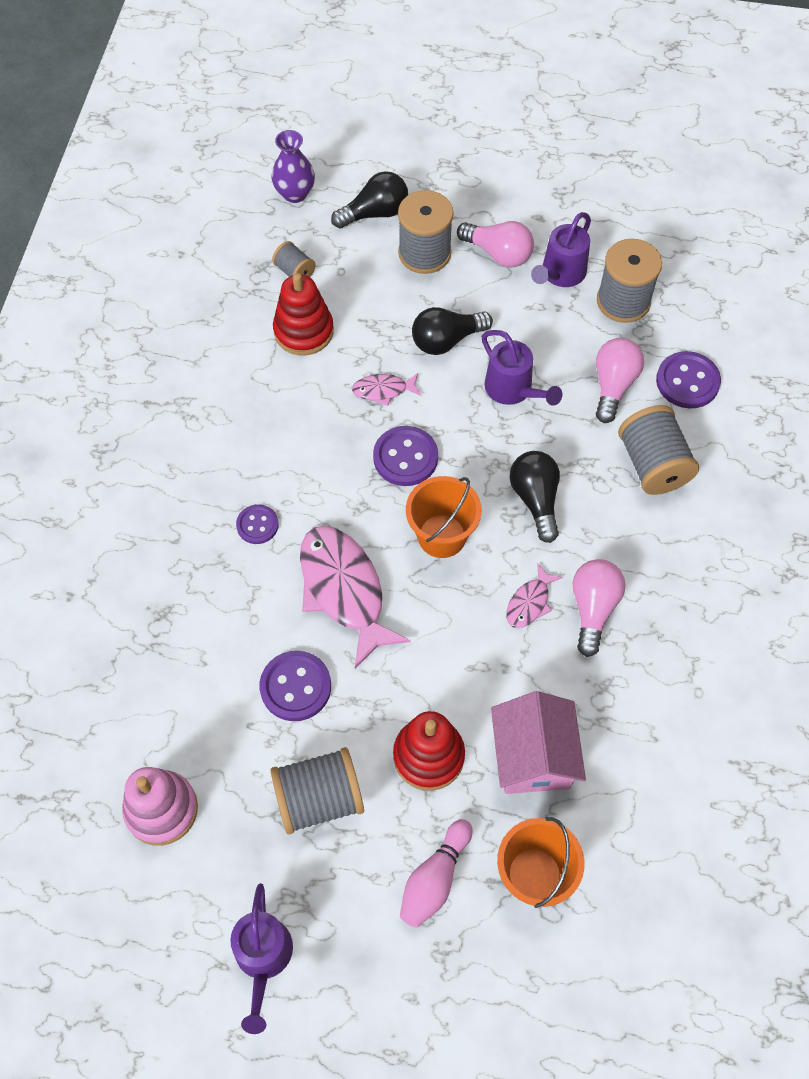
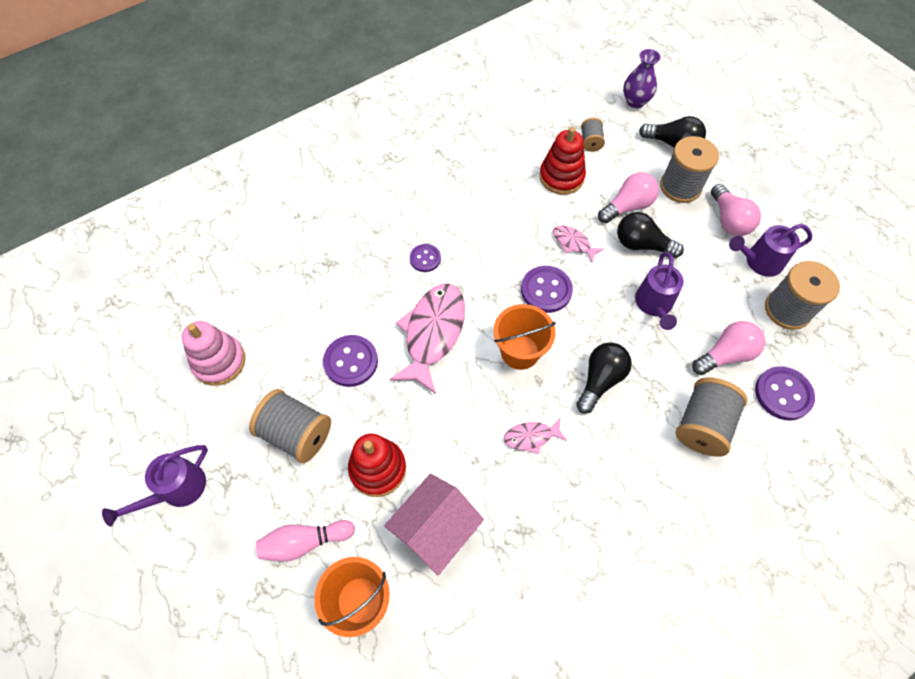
camera: 45 degrees right, 0 degrees up
(593, 608) = (567, 477): pink light bulb -> pink light bulb (627, 206)

